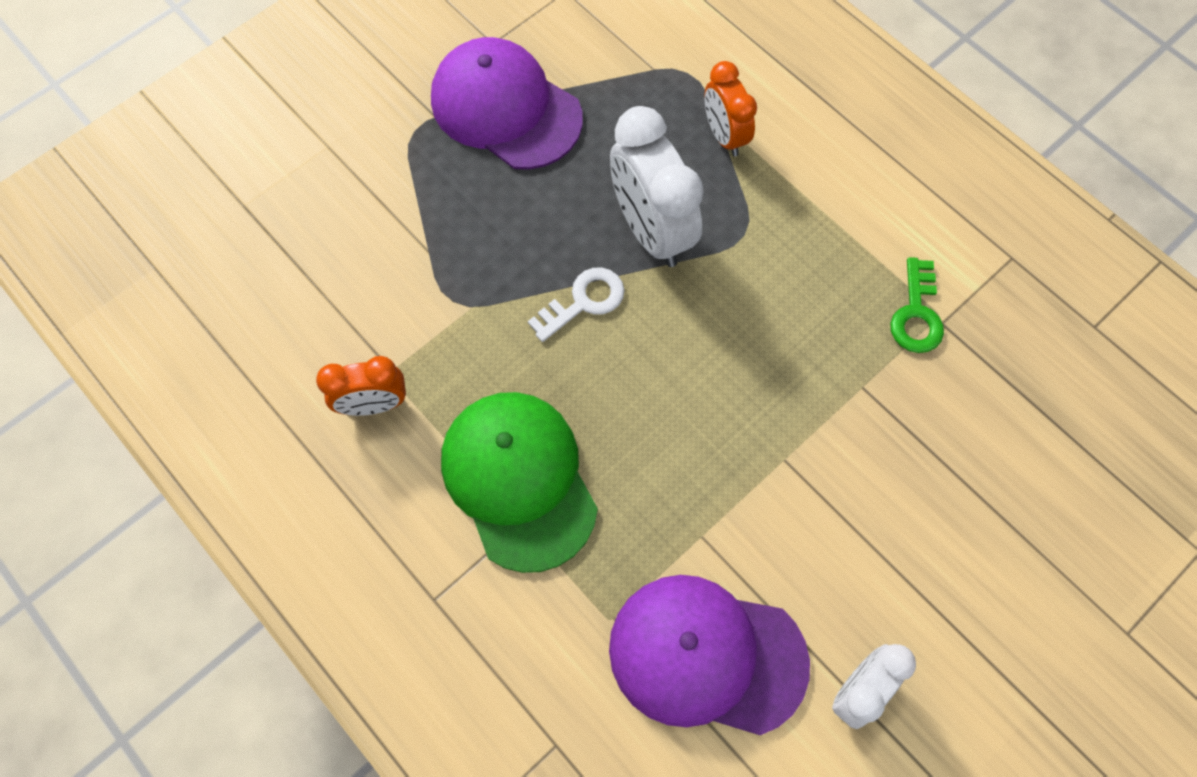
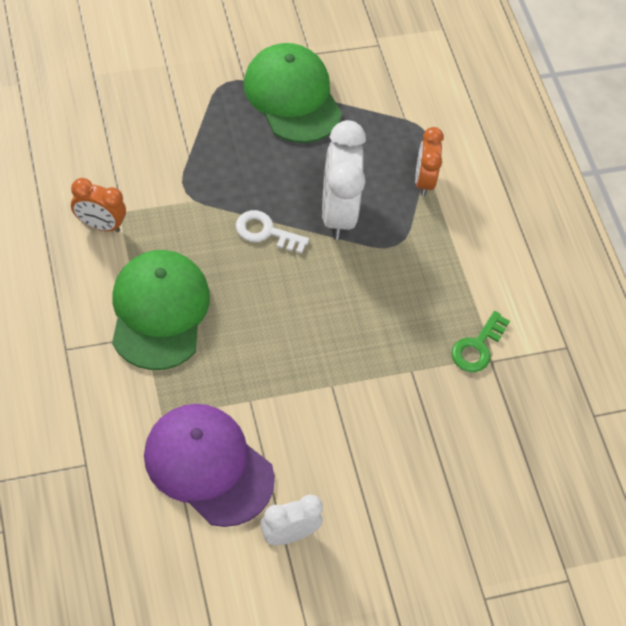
camera: 20 degrees right, 10 degrees down
(505, 108) = (292, 96): purple cap -> green cap
(583, 302) = (266, 232): white key -> white key turned 150 degrees counterclockwise

